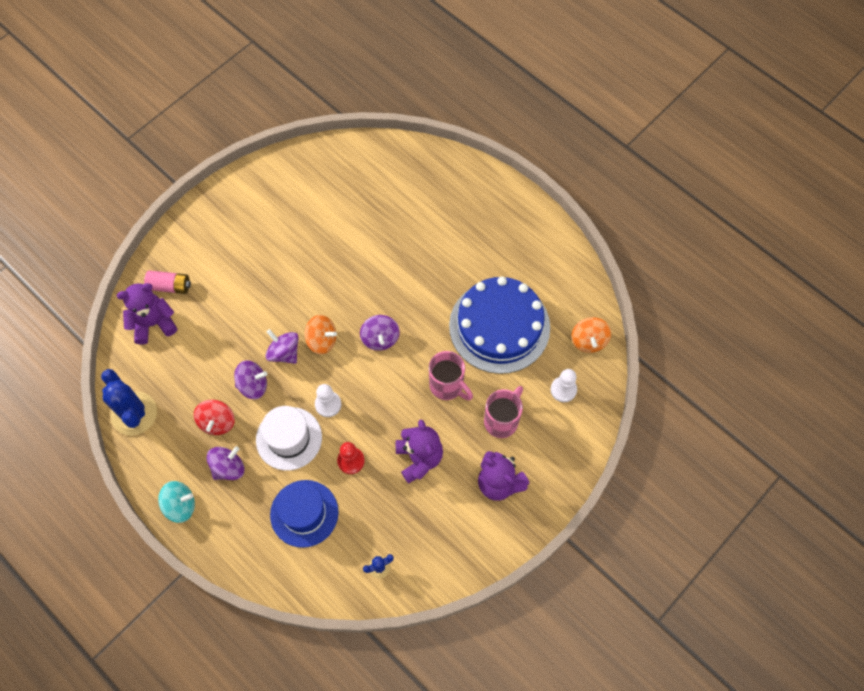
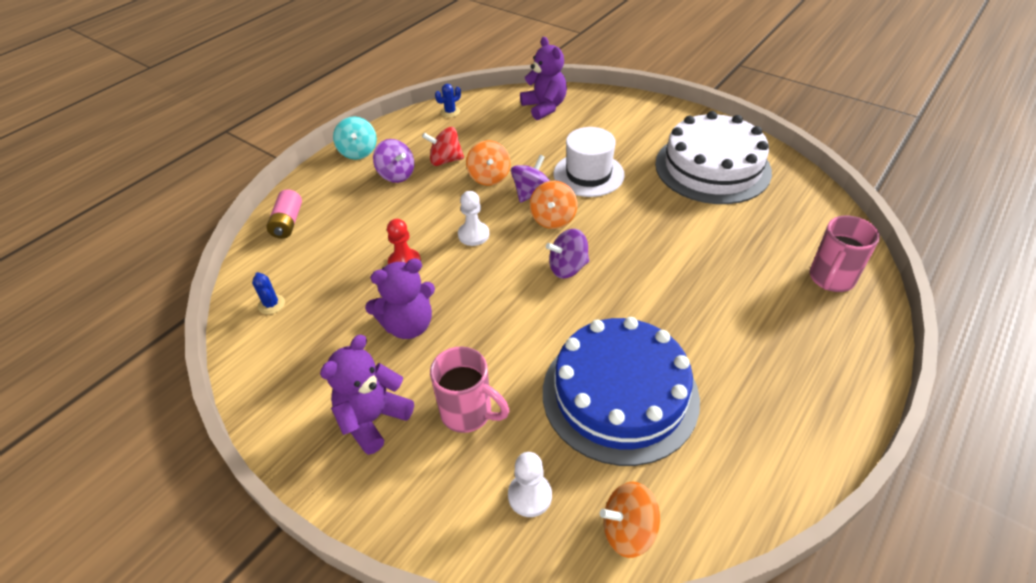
camera: 85 degrees right, 20 degrees down
(134, 413) = (450, 112): blue cactus -> blue cactus, size x0.45
(170, 286) = (587, 110): pink battery -> pink battery (288, 223)
(253, 385) = (489, 177): purple spinning top -> orange spinning top
(284, 208) = (712, 167): none -> white cake
(289, 438) = (430, 211): white hat -> white hat (588, 174)
(304, 513) = (343, 234): blue hat -> none
(447, 386) = (513, 343): pink mug -> pink mug (830, 279)

